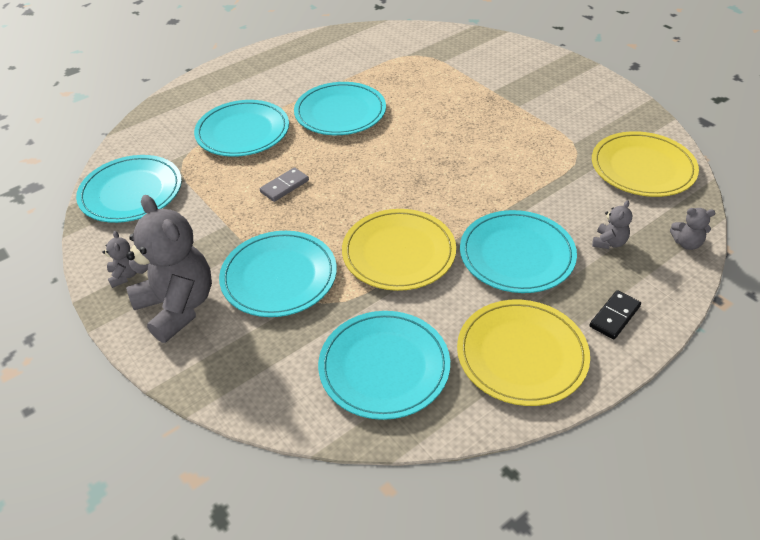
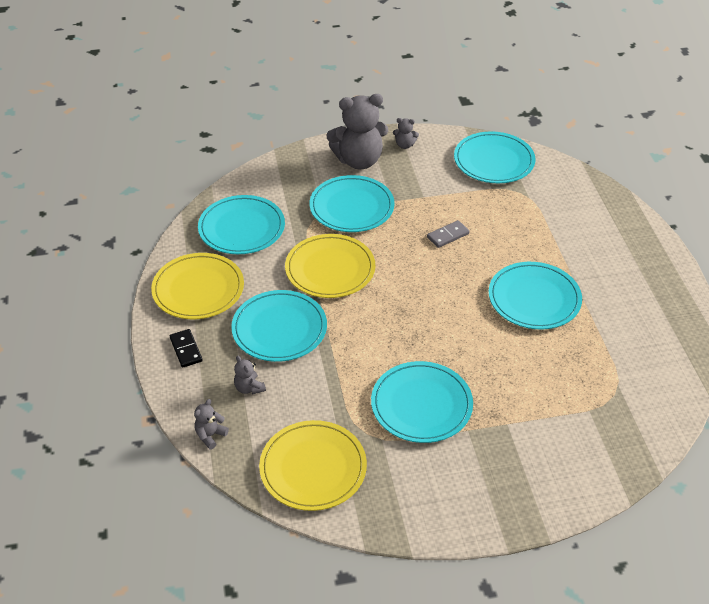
camera: 115 degrees right, 0 degrees up
(243, 132) = (539, 232): turquoise plate -> turquoise plate (421, 405)
(284, 186) = (448, 235): grey domino -> grey domino turned 75 degrees clockwise

